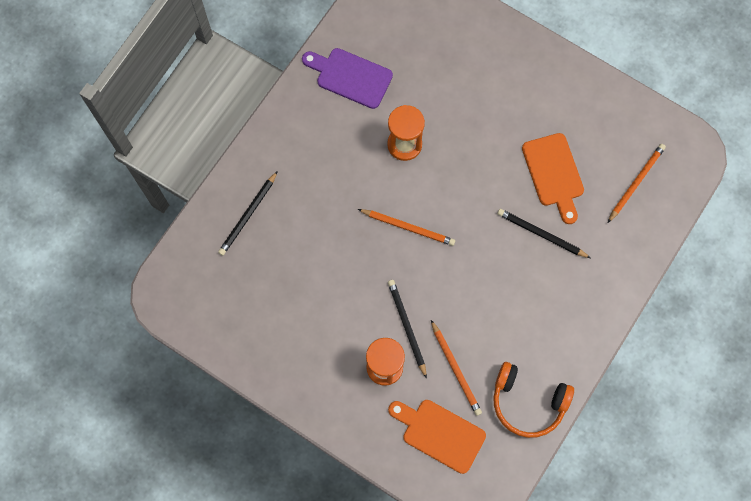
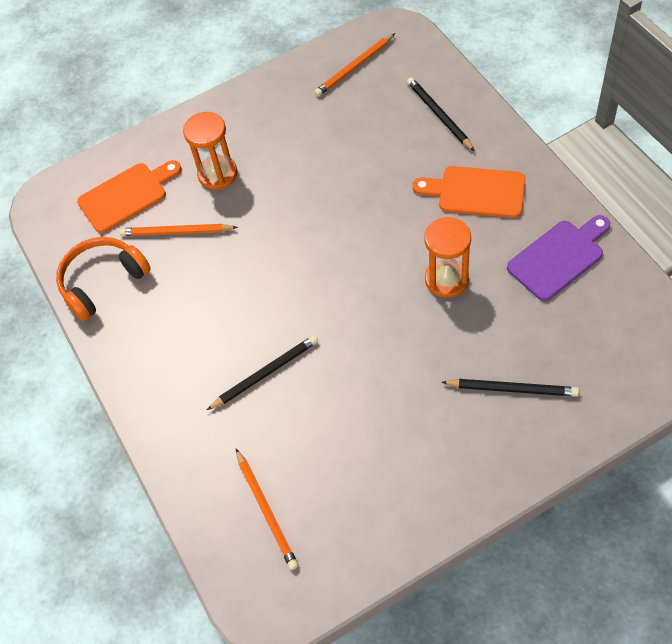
camera: 125 degrees right, 15 degrees down
(407, 327) = (244, 207): black pencil -> black pencil (512, 389)
(408, 227) = (348, 247): orange pencil -> orange pencil (354, 67)
(554, 174) = (328, 420): orange cutting board -> orange cutting board (476, 192)

